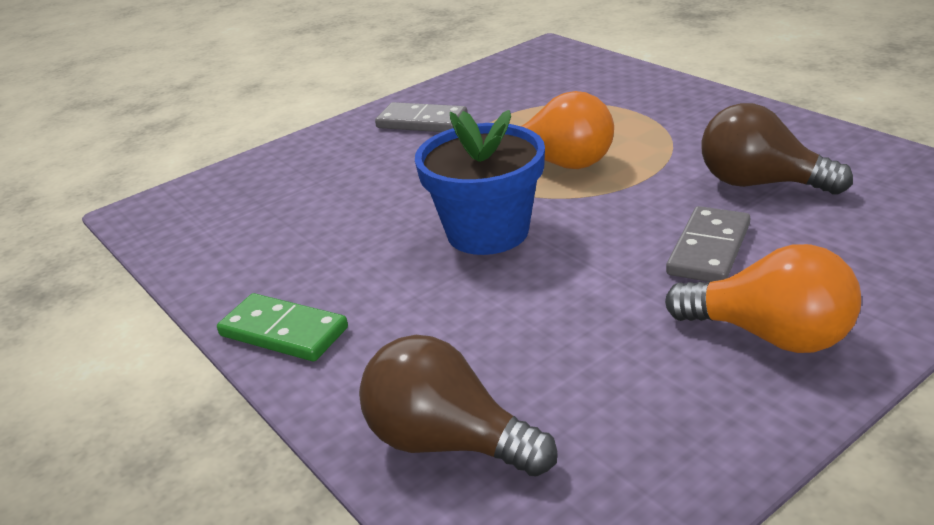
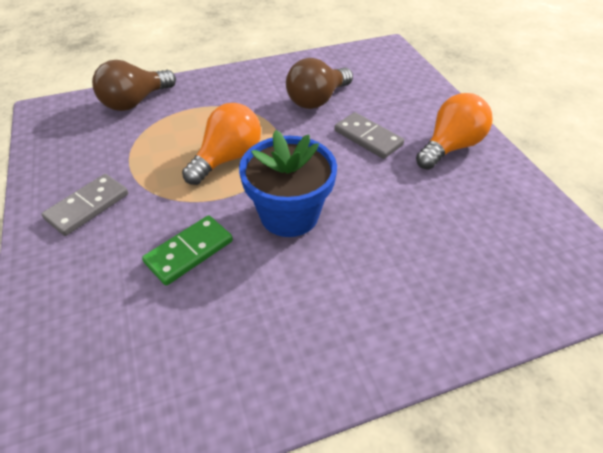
camera: 75 degrees left, 15 degrees up
(283, 332) = (351, 361): green domino -> green domino (189, 252)
(448, 442) = (500, 290): brown light bulb -> brown light bulb (135, 102)

